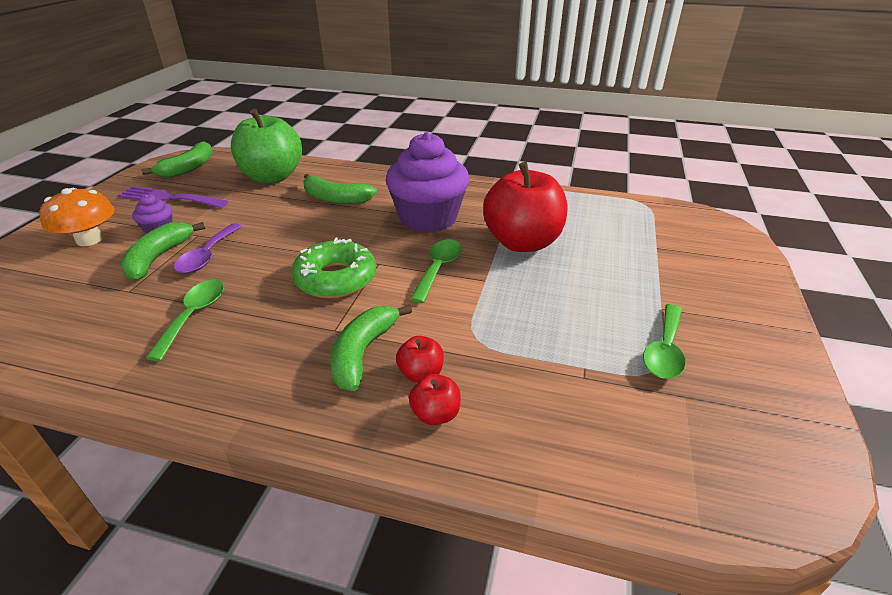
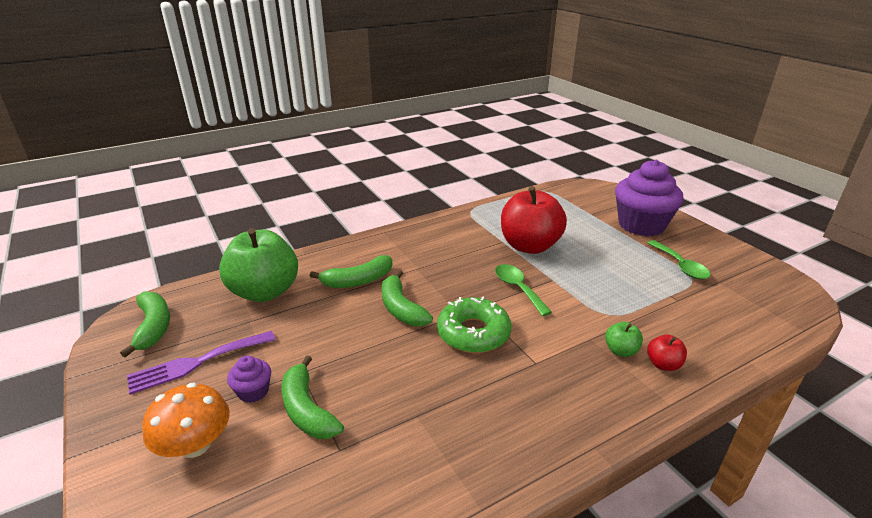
camera: 45 degrees left, 5 degrees down
(194, 316) = (433, 423): green spoon -> none
(207, 256) = (348, 380): purple spoon -> none
(363, 352) = (575, 362): green banana -> green banana (401, 308)
(421, 373) = (620, 351): red apple -> green apple
(428, 218) = (450, 260): purple cupcake -> purple cupcake (641, 225)

